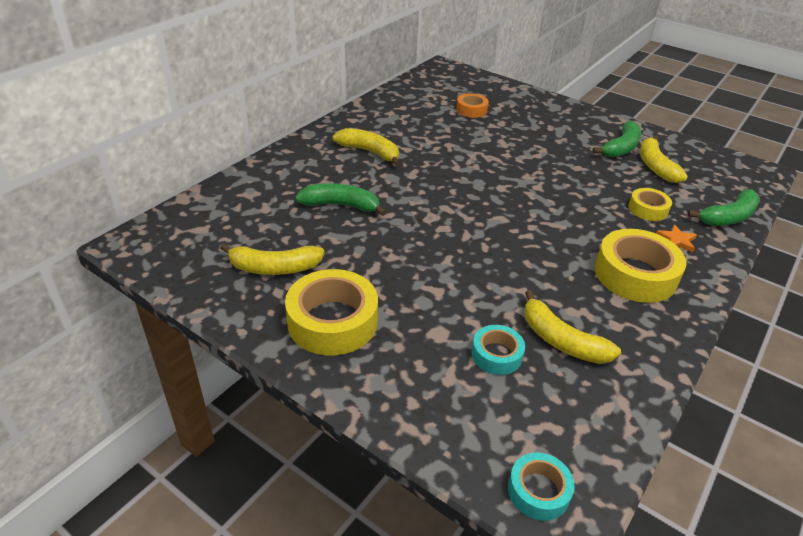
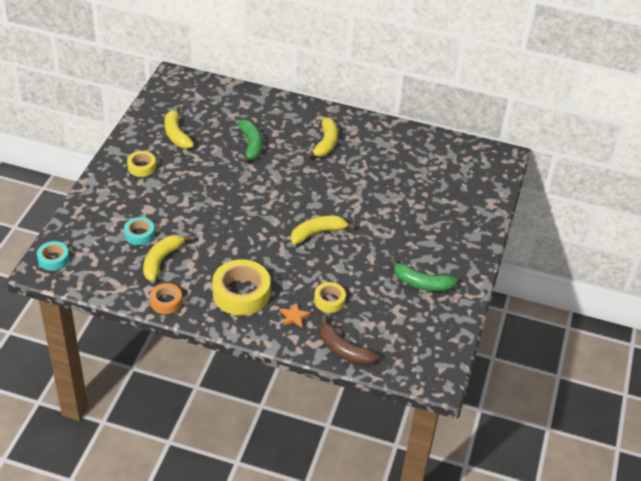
camera: 70 degrees right, 5 degrees up
(332, 321) = (141, 167): yellow tape -> yellow tape, size x0.54
(471, 110) = (429, 185): orange tape -> orange tape (166, 302)
(655, 166) = (402, 306): yellow banana -> yellow banana (317, 233)
(728, 217) = (344, 350): green banana -> brown banana

